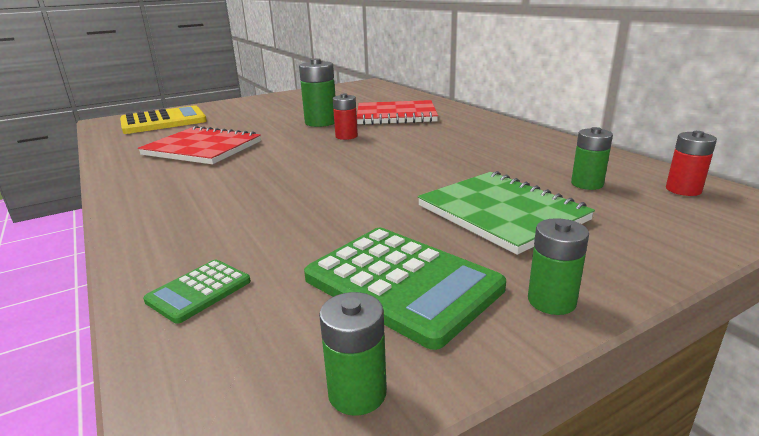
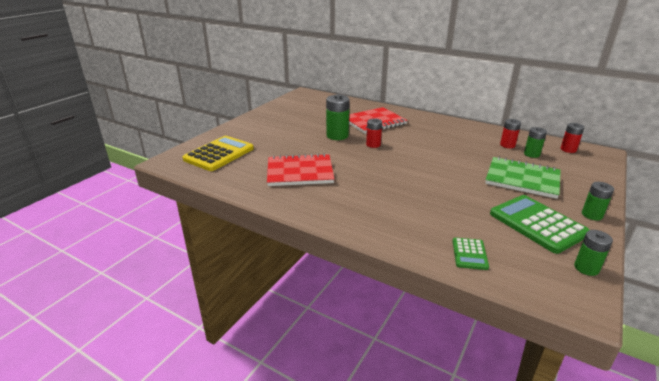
camera: 30 degrees left, 5 degrees up
(402, 283) = (537, 224): green calculator -> green calculator turned 135 degrees counterclockwise
(560, 165) = (507, 145): none -> red battery

